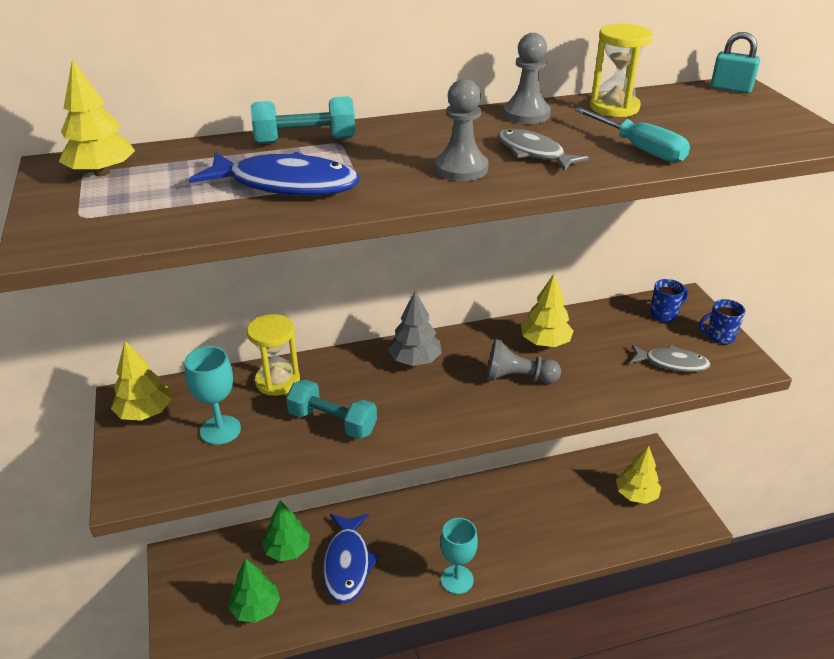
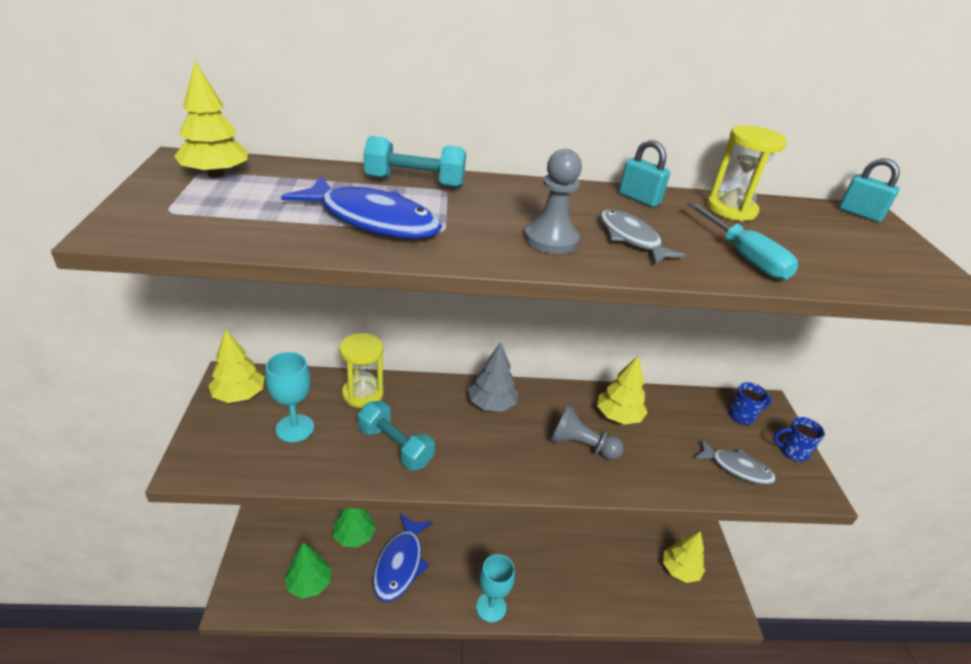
camera: 10 degrees right, 0 degrees up
(526, 114) = (639, 199): grey pawn -> turquoise padlock

